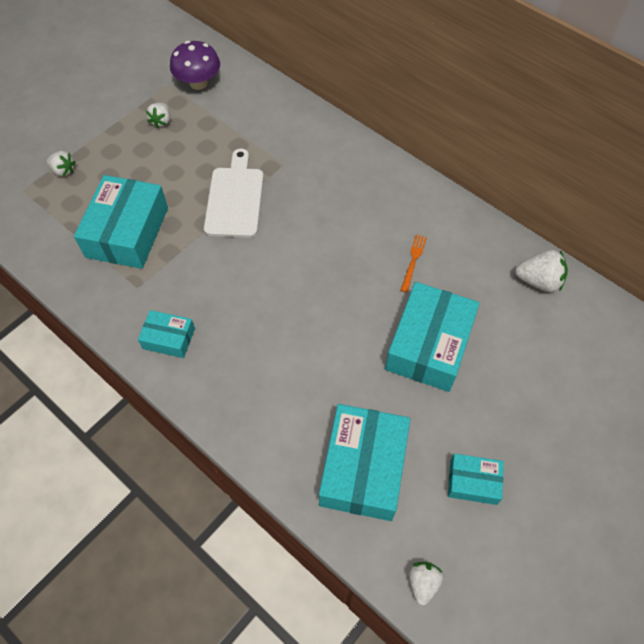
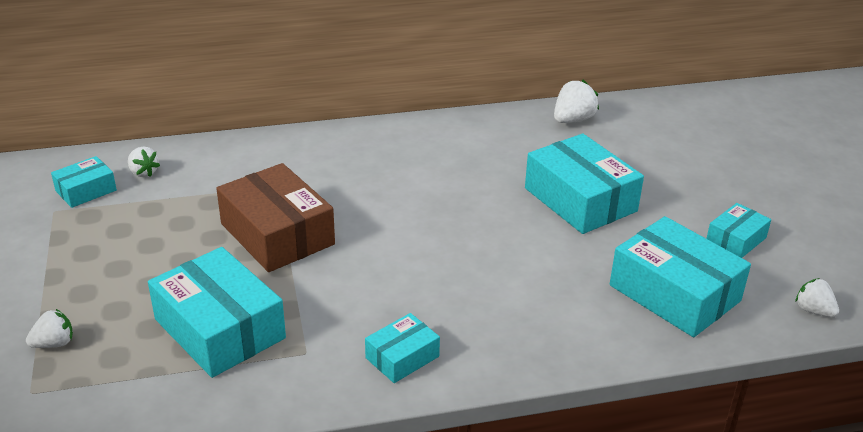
camera: 55 degrees left, 25 degrees down
(161, 121) = (98, 238): white strawberry -> white strawberry (143, 172)
(198, 83) = (86, 190): purple mushroom -> turquoise box
(235, 198) = (277, 234): white cutting board -> brown box
(413, 261) = (483, 167): orange fork -> none

